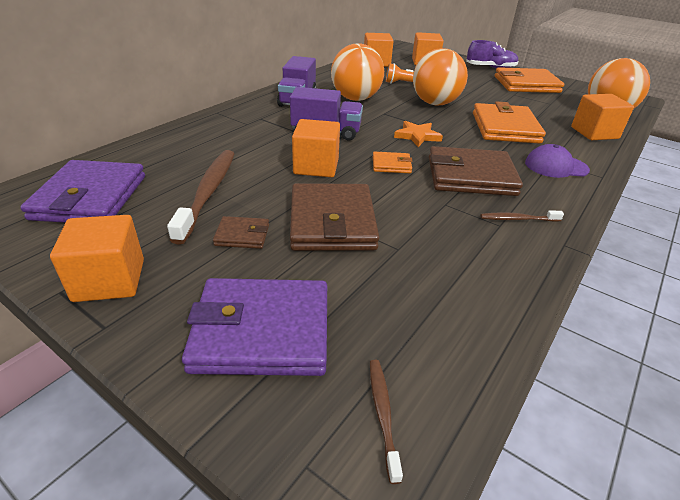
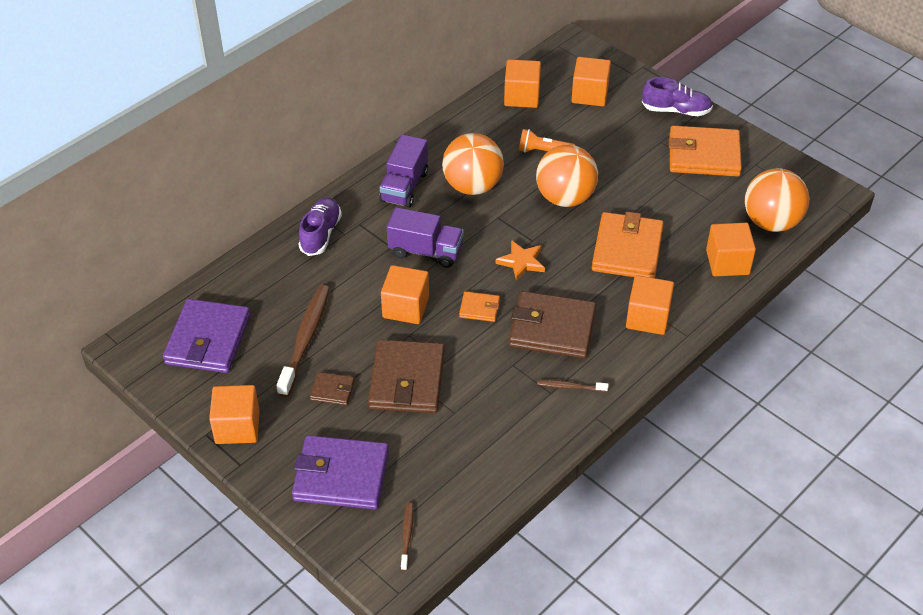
camera: 10 degrees right, 10 degrees up
(224, 124) = (321, 234): none -> purple shoe
(556, 166) = (647, 318): purple cap -> orange cube

